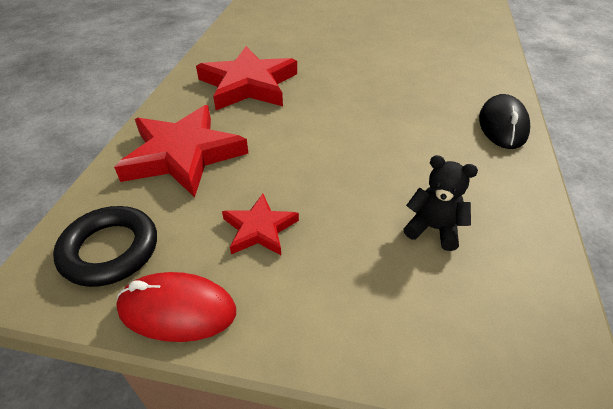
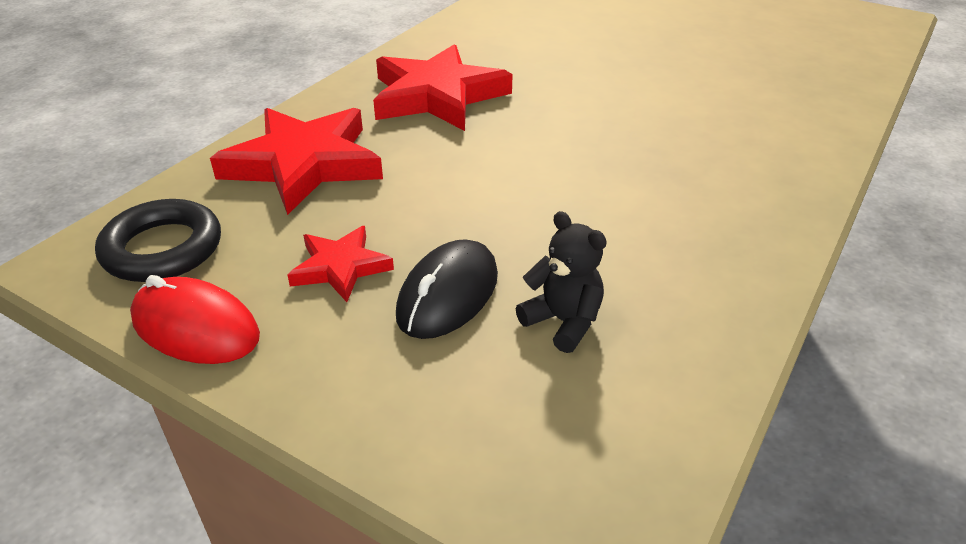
camera: 20 degrees right, 5 degrees down
(502, 126) = (768, 217): black mouse -> black mouse (448, 295)

